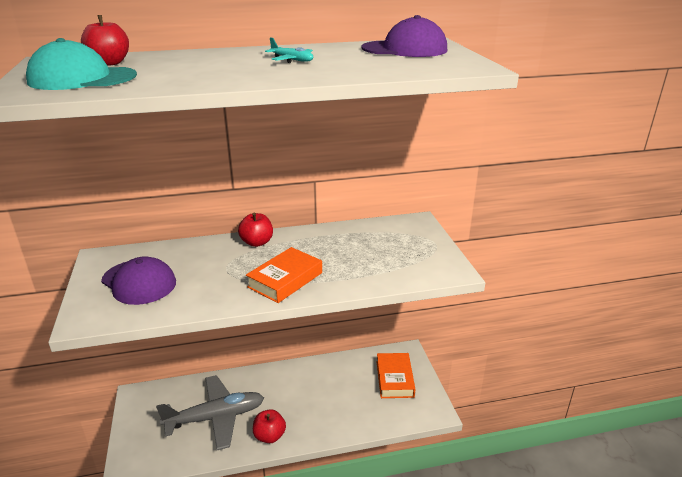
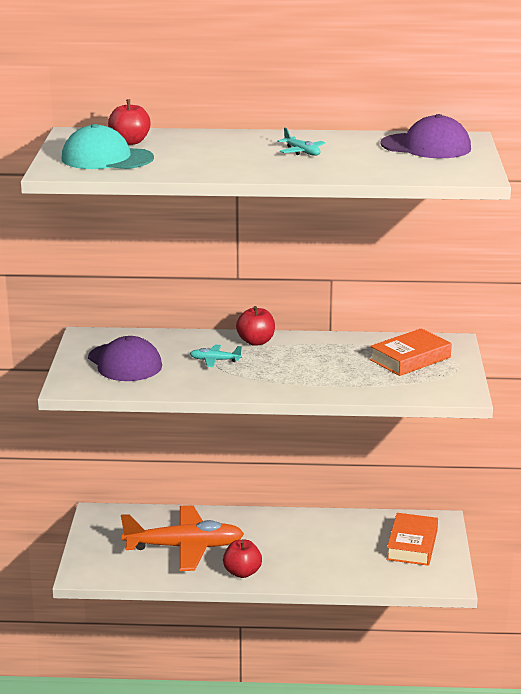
camera: 15 degrees right, 5 degrees down
(216, 417) = (185, 547): grey plane -> orange plane
(225, 267) = (214, 360): none -> turquoise plane
(285, 280) = (275, 379): orange book -> orange book (410, 359)

